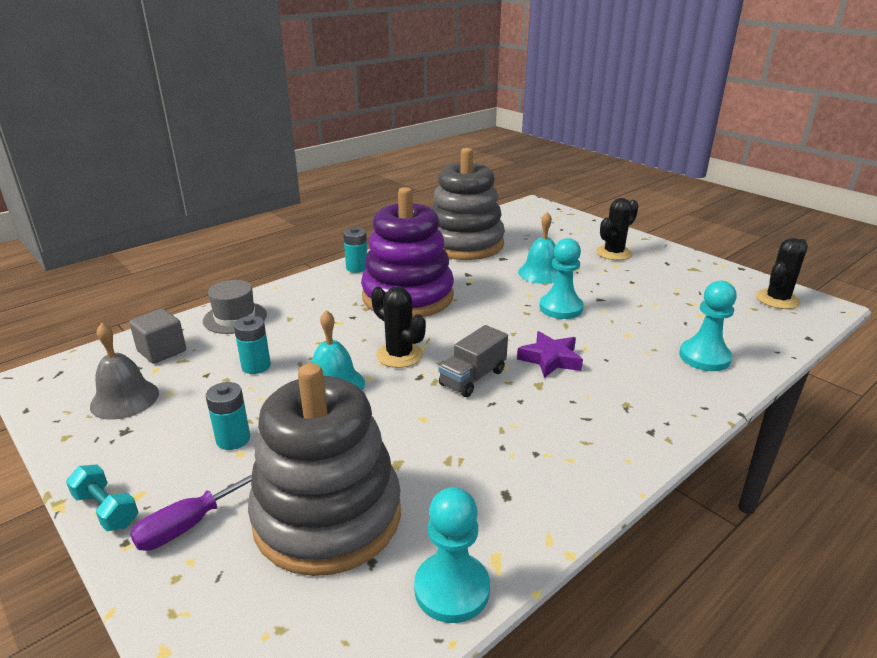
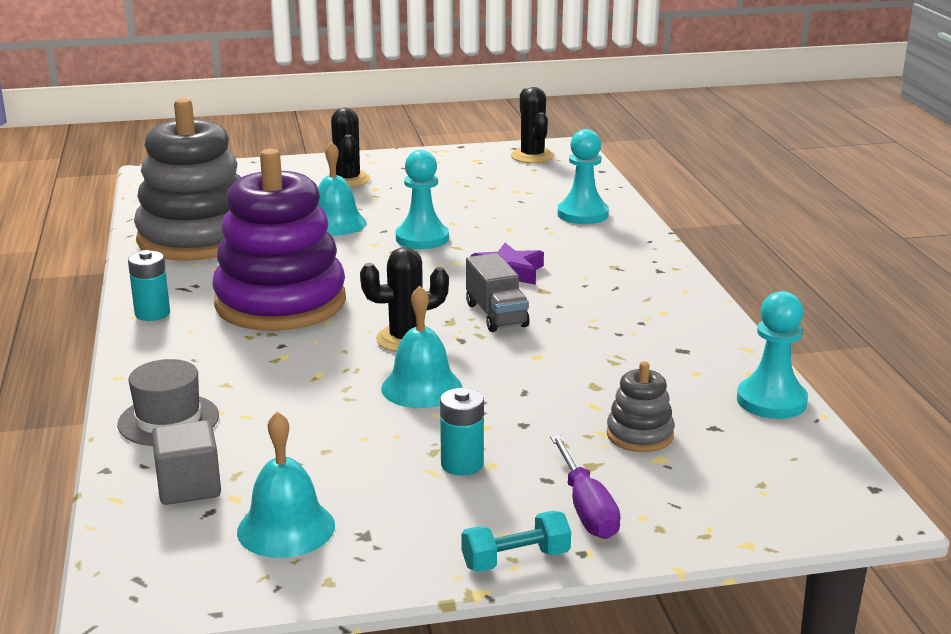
camera: 60 degrees left, 5 degrees down
(124, 399) = (286, 528): grey bell -> turquoise bell
(256, 366) = (320, 426): turquoise battery -> none
(327, 516) = (639, 435): grey stacking toy -> grey stacking toy, size x0.42

